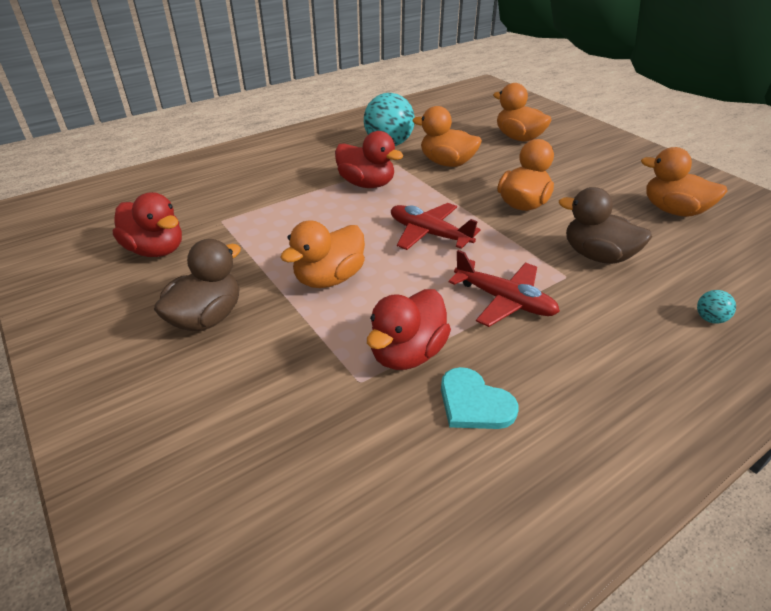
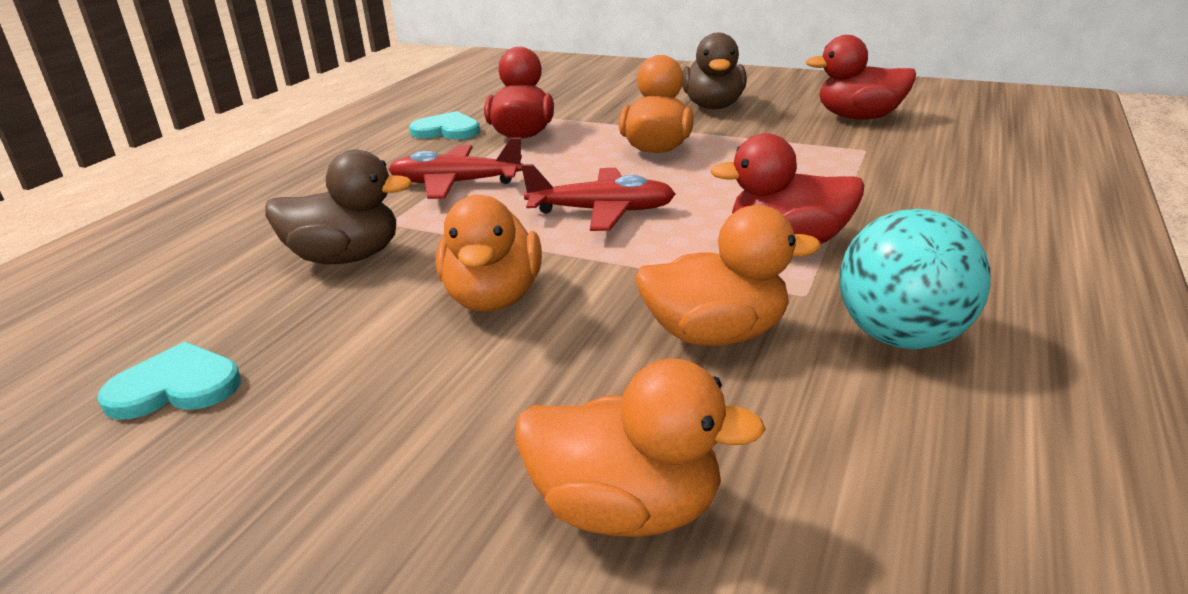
camera: 150 degrees right, 10 degrees down
(673, 211) = (175, 387): orange duck -> turquoise heart
(709, 319) = (202, 234): turquoise ball -> none

